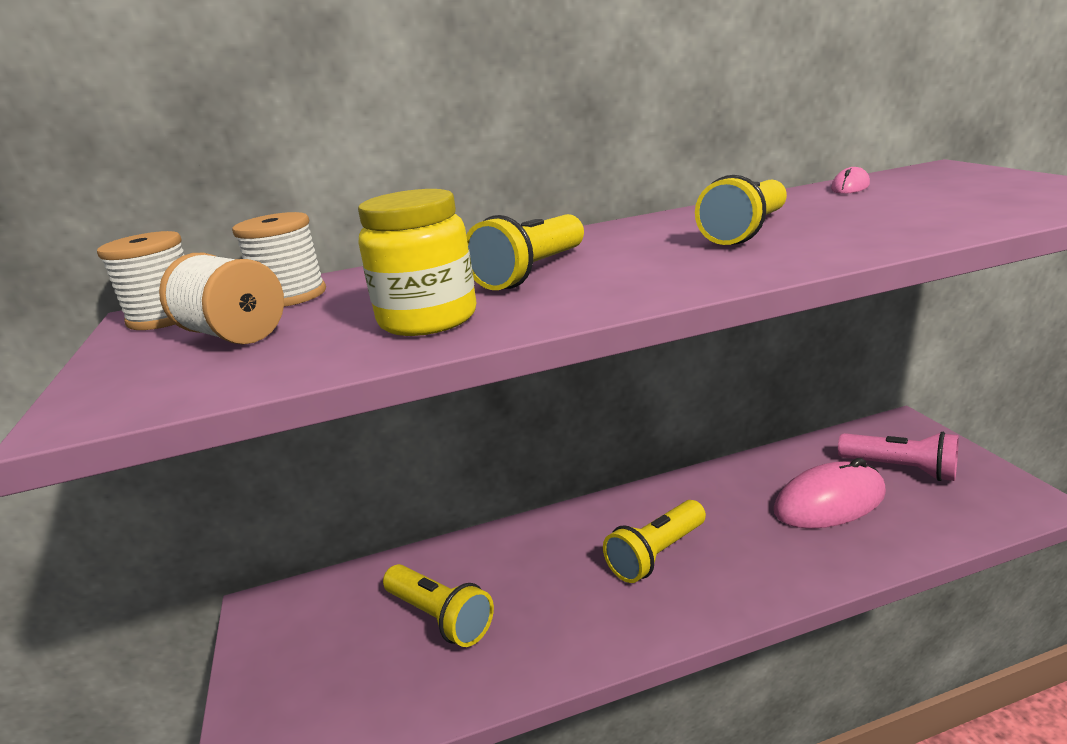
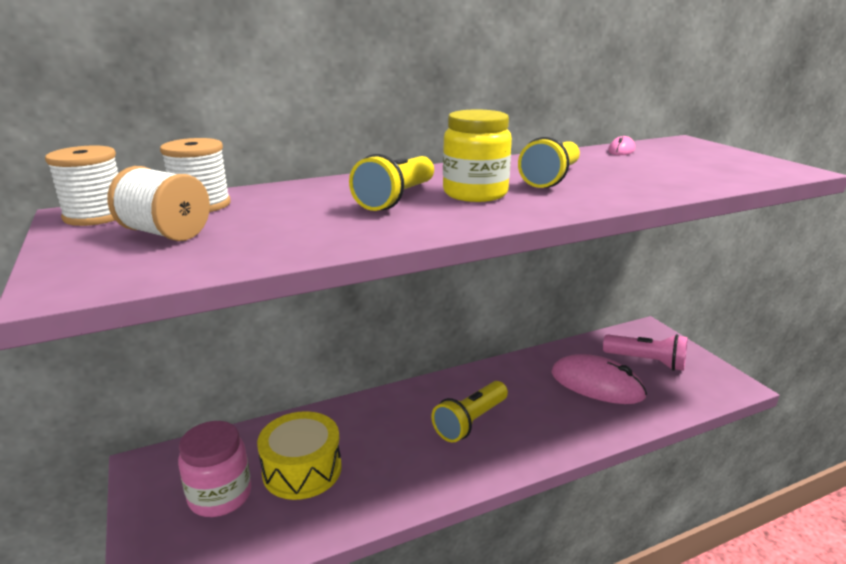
camera: 10 degrees left, 0 degrees up
(340, 650) = (220, 496): none -> pink jar
(428, 319) = (325, 229): yellow jar -> yellow jar (475, 193)
(440, 617) = (302, 470): yellow flashlight -> yellow drum
(829, 502) = (597, 384): pink mouse -> pink mouse turned 60 degrees clockwise

